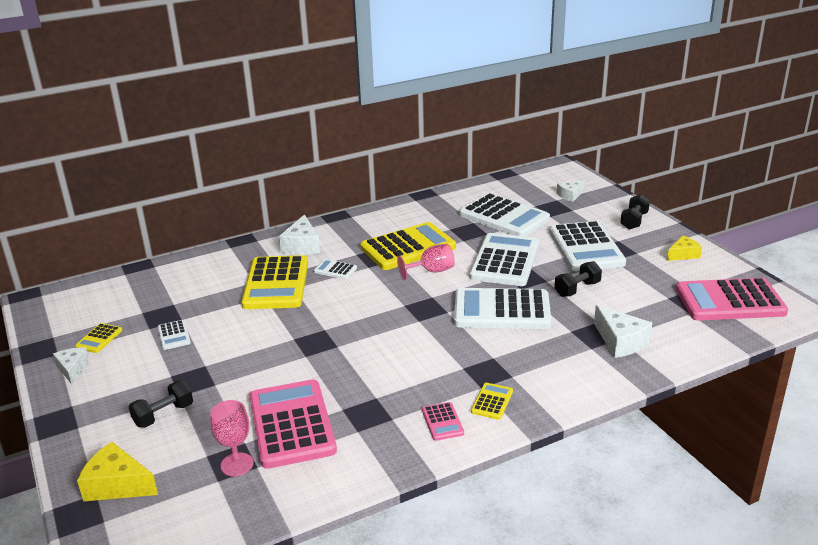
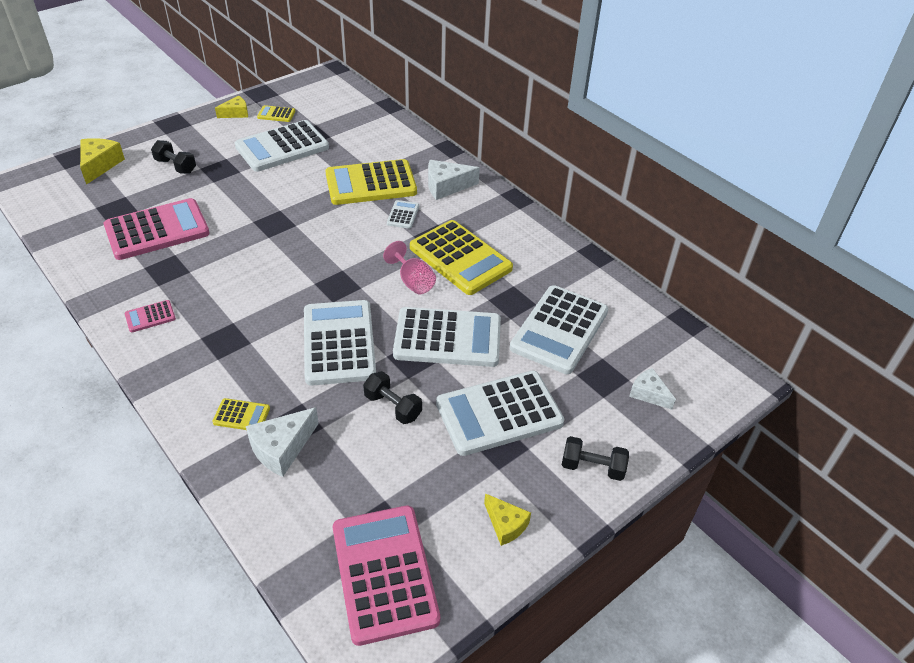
camera: 75 degrees right, 15 degrees up
(72, 369) = (236, 113): white cheese -> yellow cheese
(174, 335) = (282, 147): white calculator -> white calculator, size x2.29
(237, 464) = (112, 212): pink goblet -> none
(492, 401) = (177, 347): yellow calculator -> yellow calculator (241, 415)

